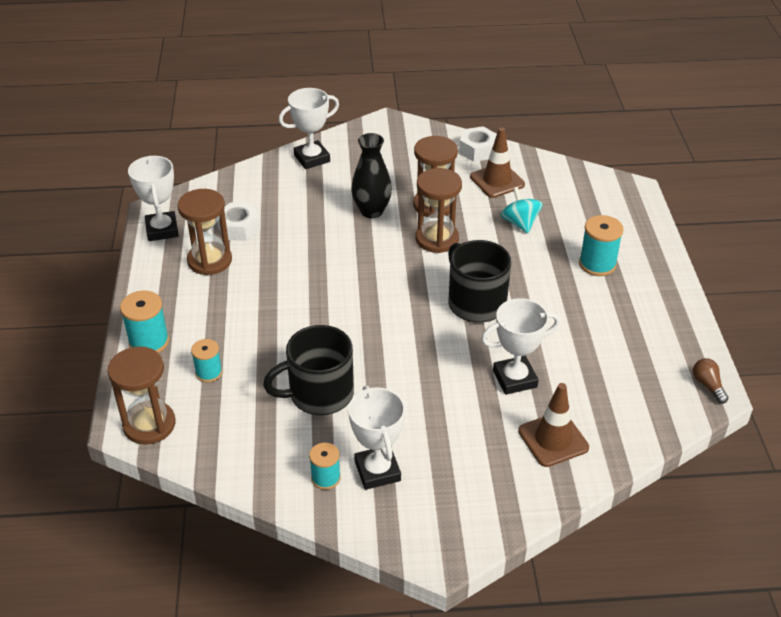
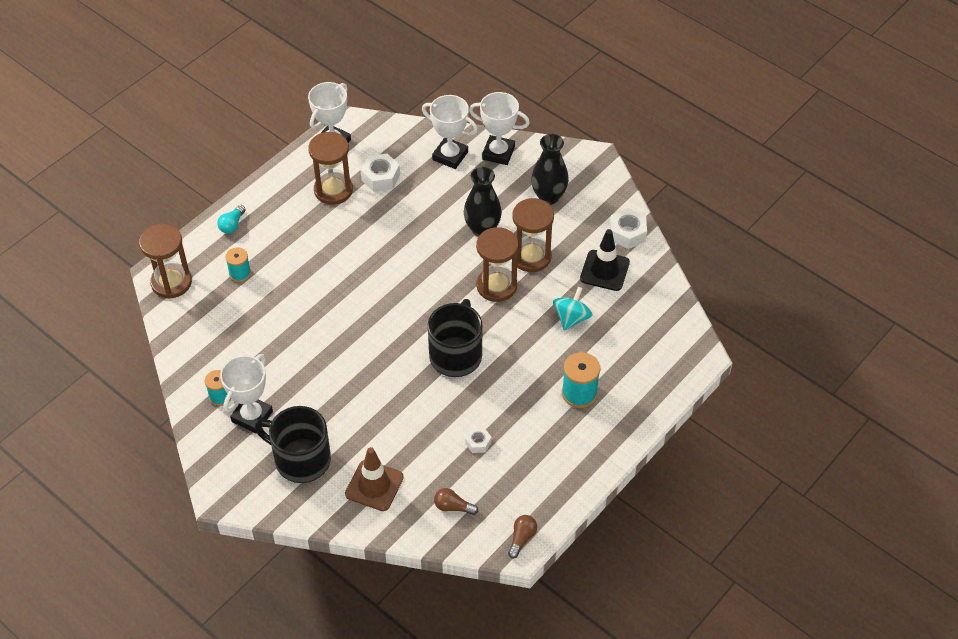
camera: 45 degrees right, 10 degrees up
(149, 342) = (232, 225): turquoise spool -> turquoise light bulb
(319, 394) = (282, 340): black mug -> black mug (301, 459)
(390, 162) = (548, 196): none -> black vase
(497, 181) = (604, 270): brown traffic cone -> black traffic cone
(515, 379) = (407, 428): white trophy -> white trophy (450, 156)
(581, 348) = (478, 443): none -> white nut
(631, 405) = (453, 507): none -> brown light bulb

